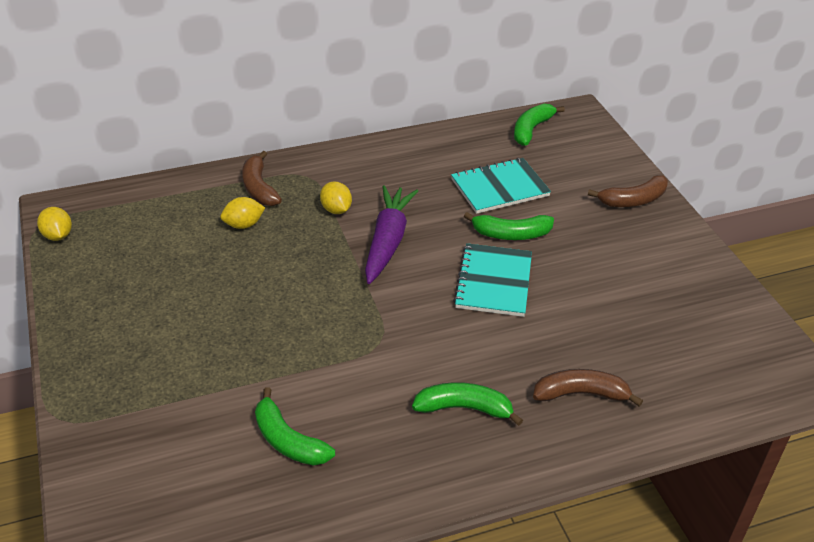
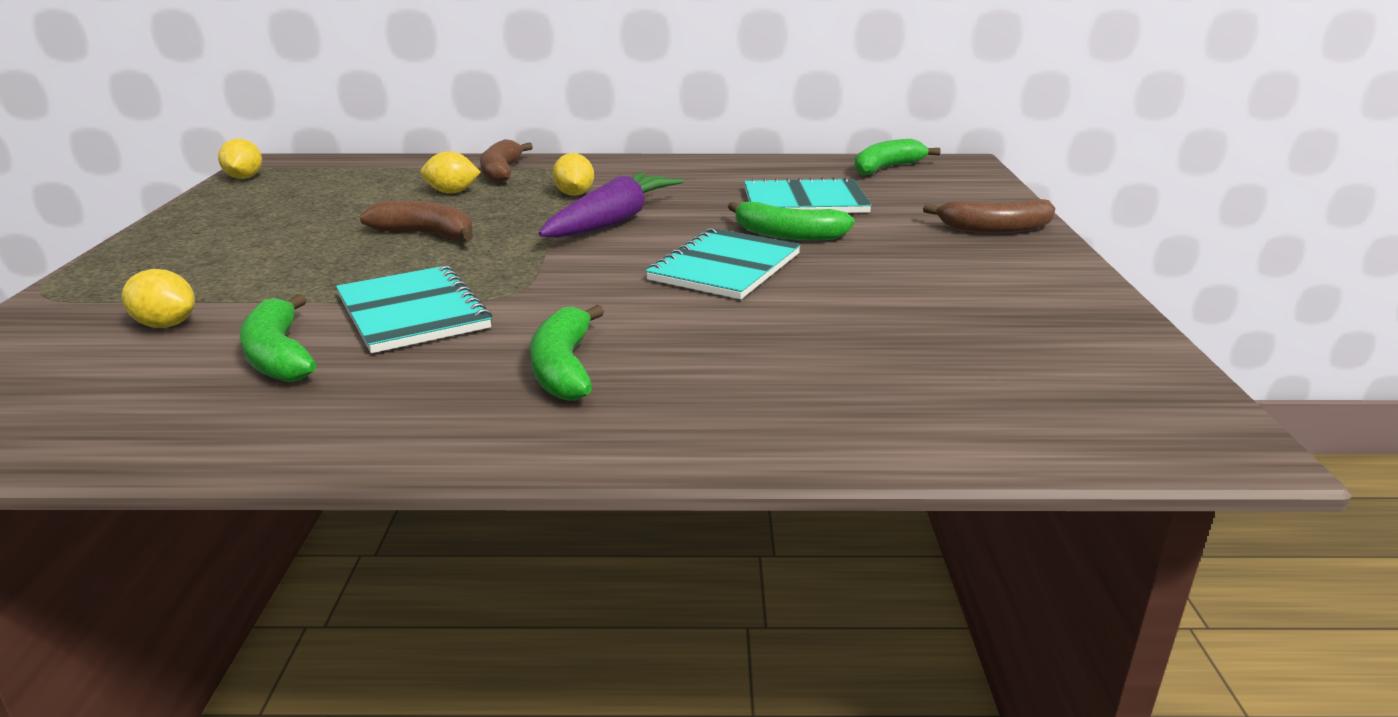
camera: 20 degrees right, 15 degrees down
(185, 429) = (166, 325): none -> yellow lemon
(334, 377) = (413, 312): none -> turquoise notebook
(464, 408) = (564, 368): green banana -> green banana turned 120 degrees counterclockwise
(581, 394) = (766, 384): brown banana -> brown banana (425, 234)

